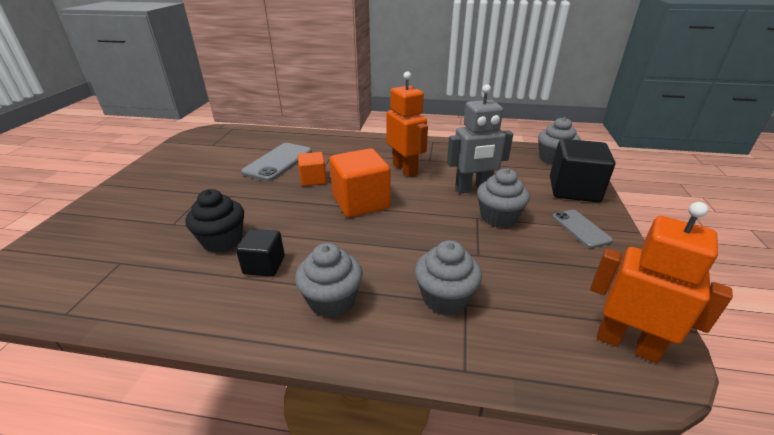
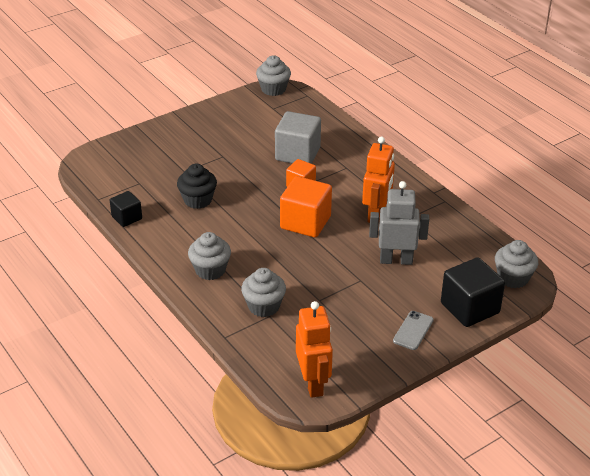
camera: 45 degrees right, 5 degrees up
(264, 265) = (202, 229): black cube -> black cube (127, 218)
(278, 162) = (297, 154): grey phone -> grey cube
(473, 189) = (396, 260): grey robot -> grey robot turned 150 degrees clockwise
(498, 217) = (374, 289): grey cupcake -> grey cupcake (273, 89)

